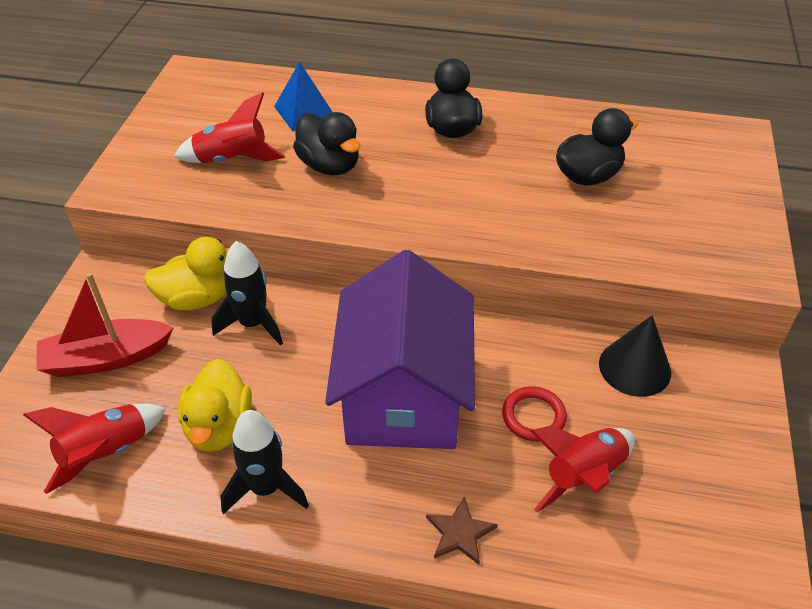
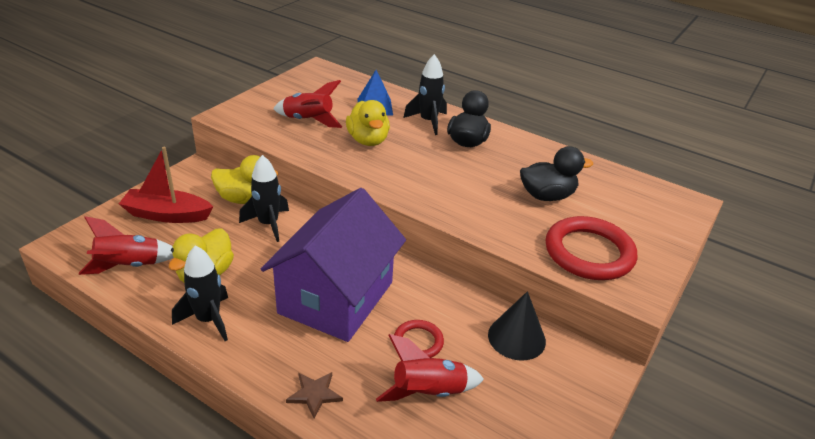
camera: 20 degrees right, 10 degrees down
(329, 166) = (368, 140): black duck -> yellow duck
(386, 114) = (428, 122): none -> black rocket
(677, 237) = (589, 253): none -> red ring

